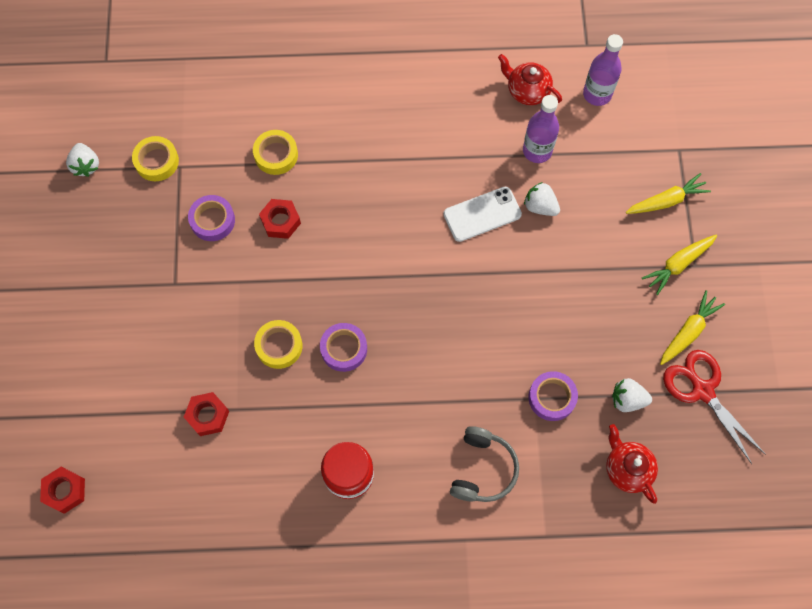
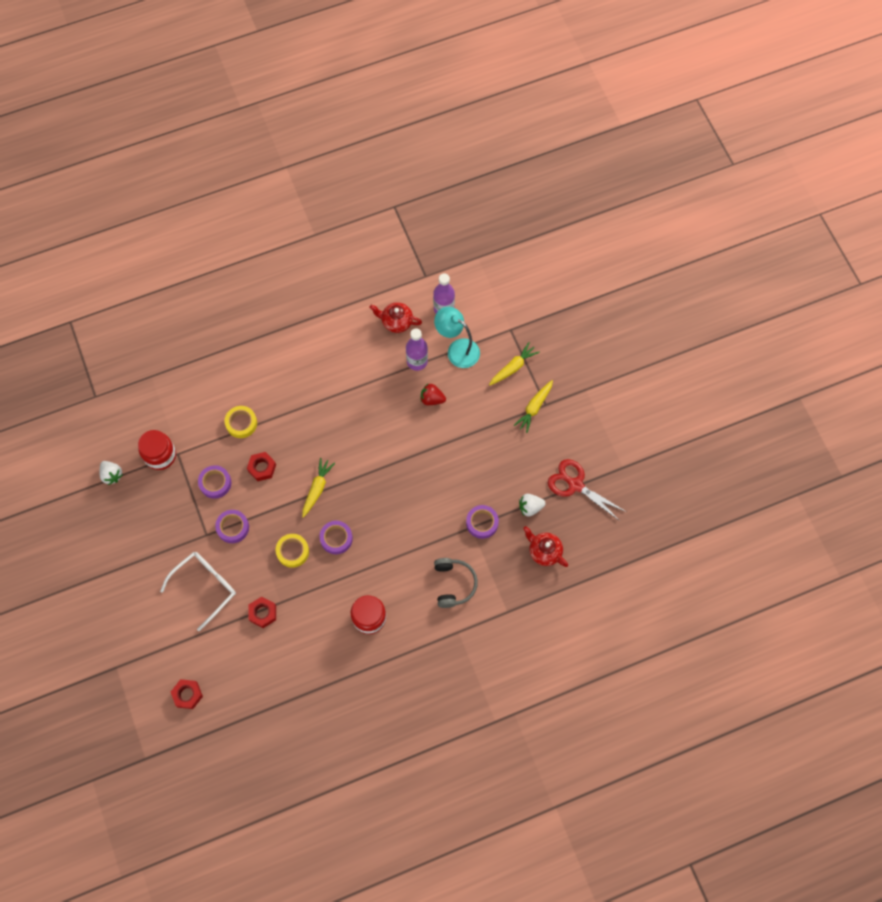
camera: 20 degrees left, 0 degrees up
(146, 352) = (205, 587): none -> white glasses
(157, 161) = (160, 455): yellow tape -> red jar
(212, 286) = (233, 527): none -> purple tape
(482, 214) = (395, 417): white phone -> none
(540, 206) = (432, 399): white strawberry -> red strawberry
(597, 152) = (457, 349): none -> turquoise lamp
(688, 331) = (554, 450): yellow carrot -> yellow carrot (317, 488)

